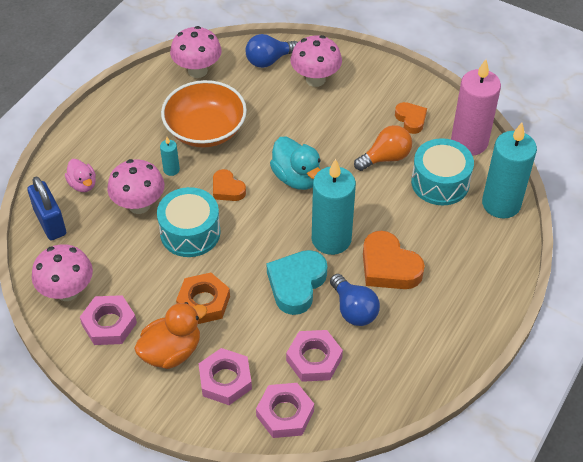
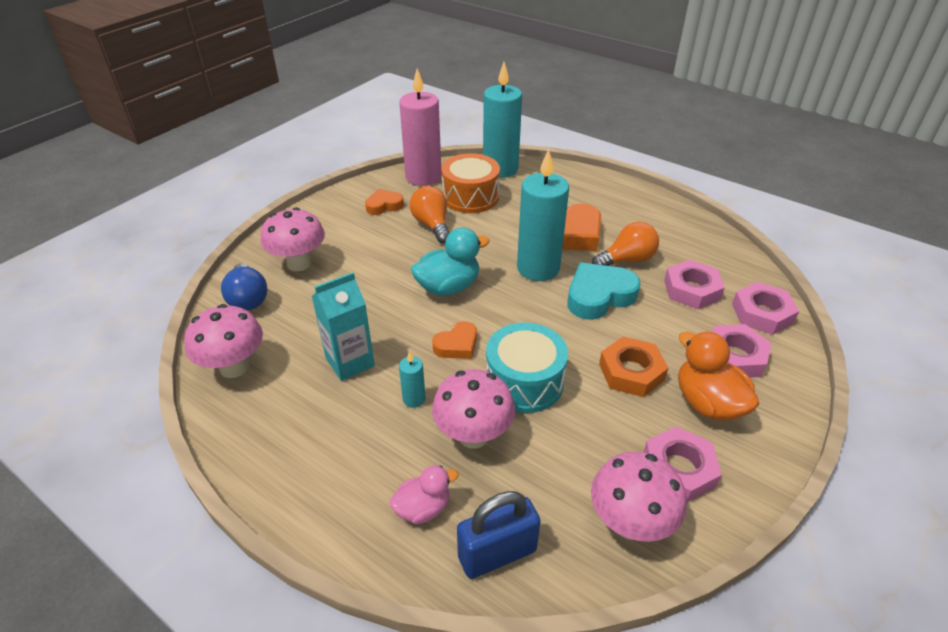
camera: 85 degrees left, 10 degrees down
(205, 130) = (350, 362): orange bowl -> turquoise carton
(296, 284) = (599, 296): turquoise heart -> turquoise heart turned 120 degrees clockwise
(353, 310) = (627, 260): blue light bulb -> orange light bulb
(440, 182) = (470, 197): turquoise drum -> orange drum

